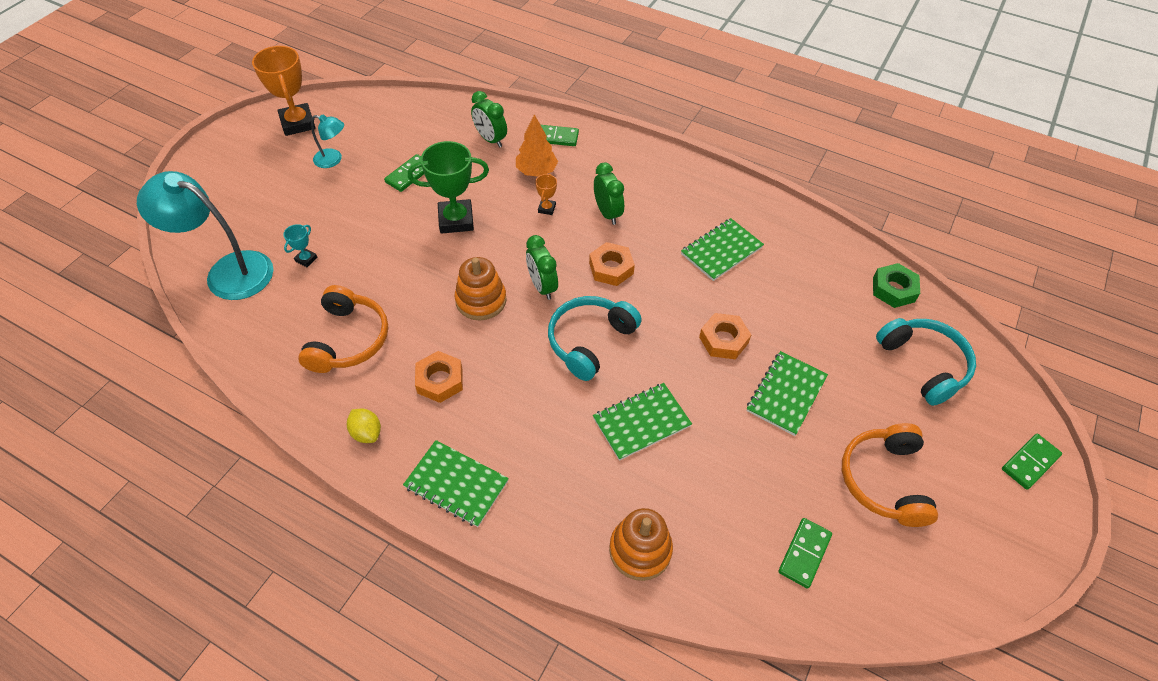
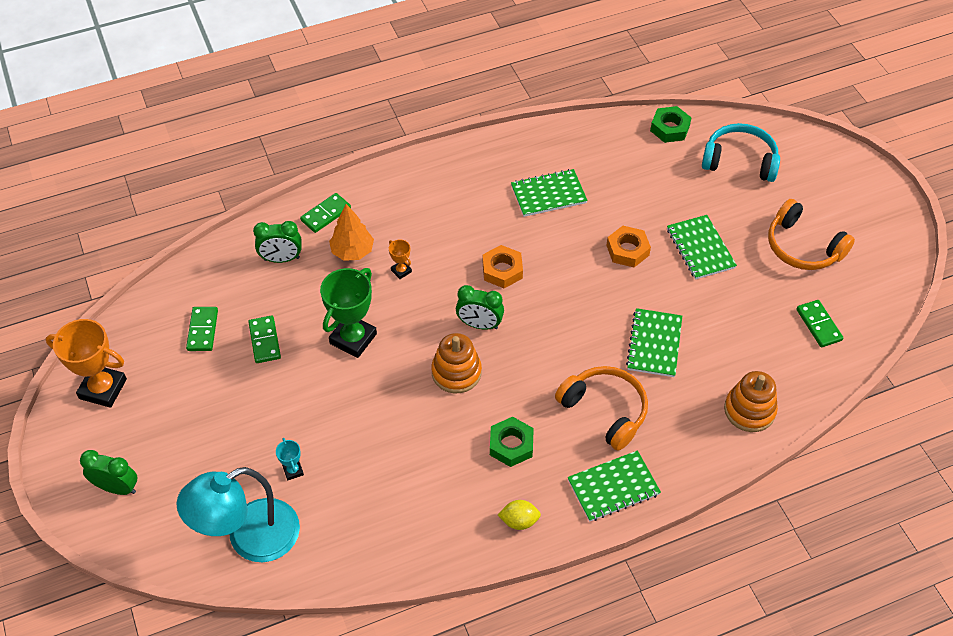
camera: 50 degrees left, 0 degrees up
(333, 160) = (185, 387): turquoise lamp -> none
(348, 339) = (414, 485): orange headphones -> orange headphones (605, 410)
(440, 380) = (511, 445): orange nut -> green nut
(589, 341) = (558, 328): turquoise headphones -> none
(607, 213) = (445, 236): green clock -> green clock (117, 487)
(721, 251) = (548, 194): green notebook -> green notebook turned 75 degrees clockwise
(1030, 462) = (847, 168): green domino -> green domino (202, 330)

